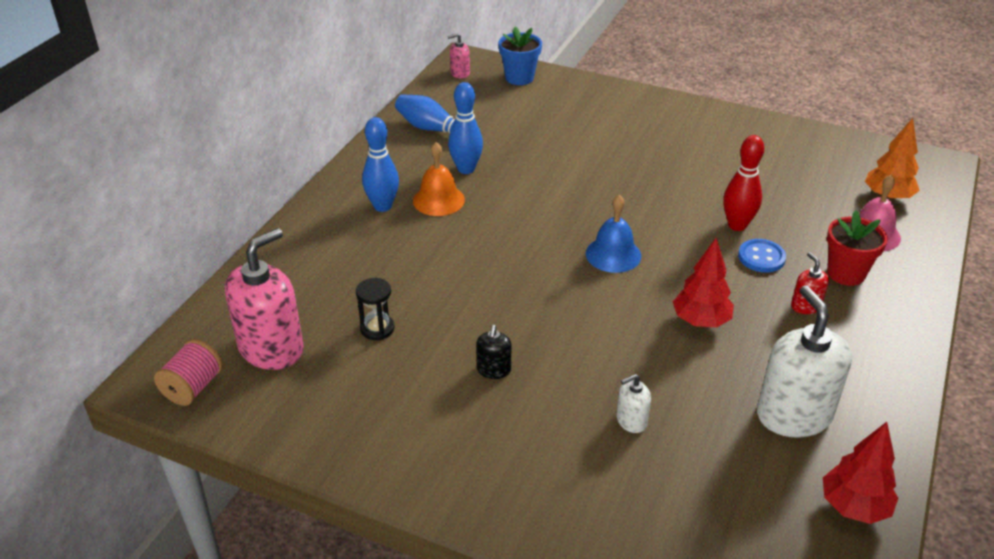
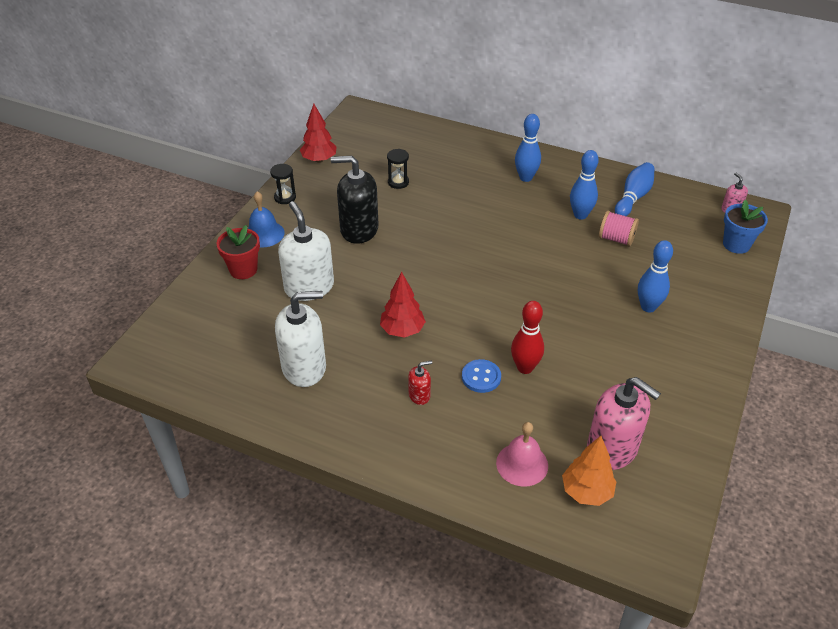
camera: 90 degrees right, 5 degrees up
(193, 387) = (353, 124): pink spool -> pink spool (616, 239)
(271, 348) = (382, 146): pink soap dispenser -> pink soap dispenser (612, 449)
(404, 470) = (285, 197): none -> black hourglass
(438, 200) = (537, 202): orange bell -> none
(493, 370) = (359, 229): black soap dispenser -> black soap dispenser, size x2.17
(613, 254) = (479, 289): blue bell -> blue bell (264, 234)
(624, 139) = (648, 307): none -> blue bowling pin
(631, 421) = (309, 287): white soap dispenser -> white soap dispenser, size x2.17
(846, 273) = (462, 431): red flower pot -> red flower pot (243, 270)
(854, 507) = (221, 384): red tree -> red tree (319, 160)

